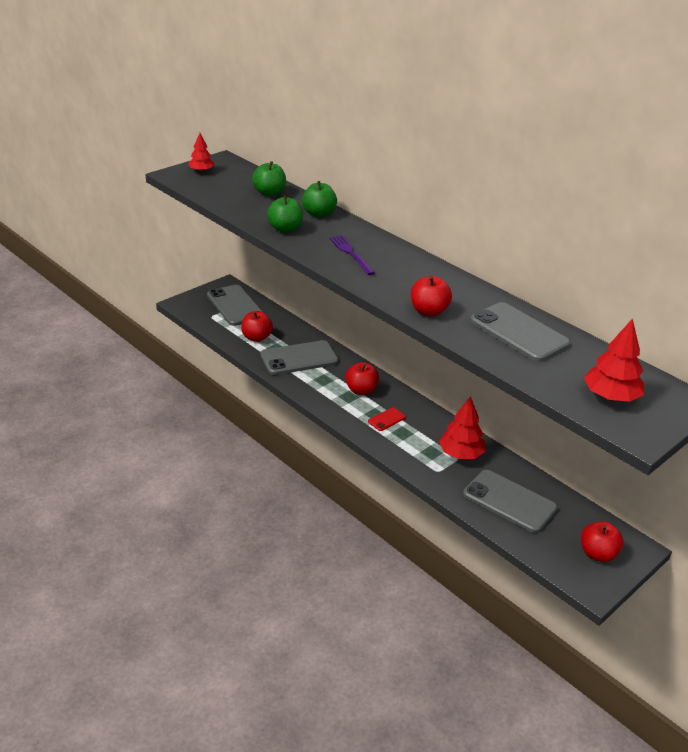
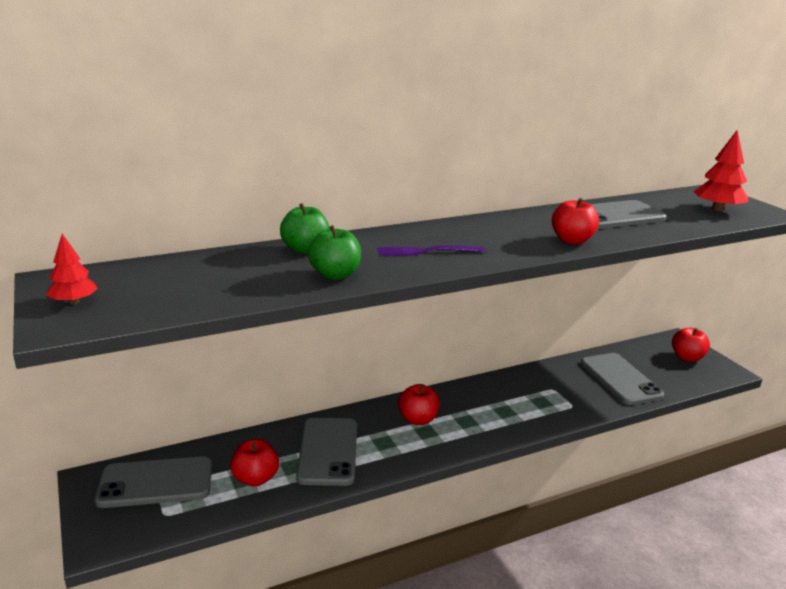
camera: 70 degrees left, 10 degrees down
(269, 193) = (213, 267): green apple -> none
(386, 419) = (478, 415): red phone -> none
(460, 454) = (547, 386): red tree -> none
(509, 501) = (620, 379): grey phone -> grey phone turned 75 degrees counterclockwise

